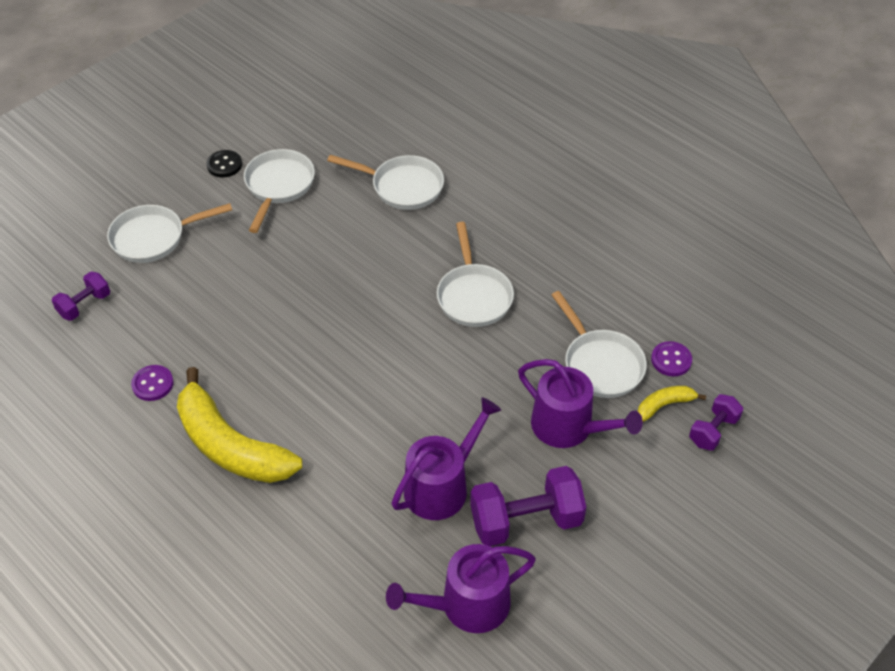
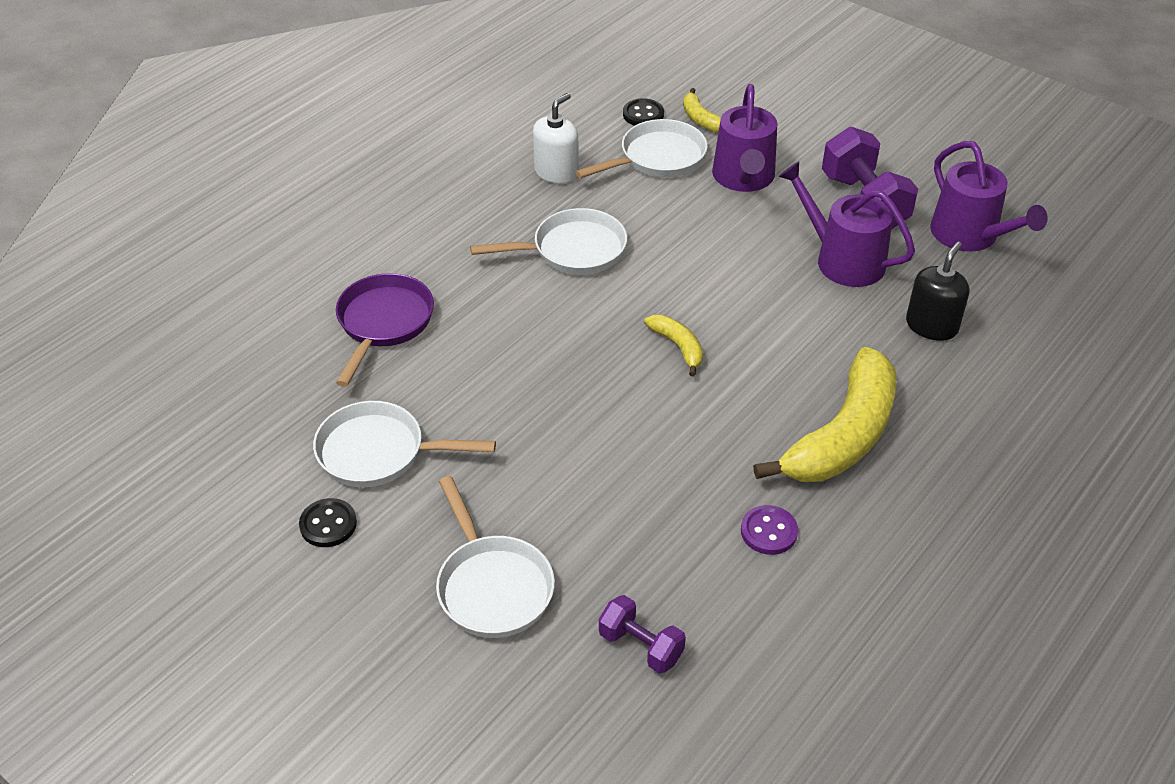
camera: 95 degrees left, 5 degrees down
(343, 539) = (931, 326): none -> black soap dispenser
(349, 352) = (678, 347): none -> yellow banana
(403, 187) = (383, 323): white pan -> purple pan
(568, 427) = (743, 178): purple watering can -> purple watering can turned 150 degrees clockwise
(580, 291) = (556, 172): none -> white soap dispenser
(671, 360) = (643, 114): purple button -> black button
(713, 431) = (725, 92): purple dumbbell -> none

